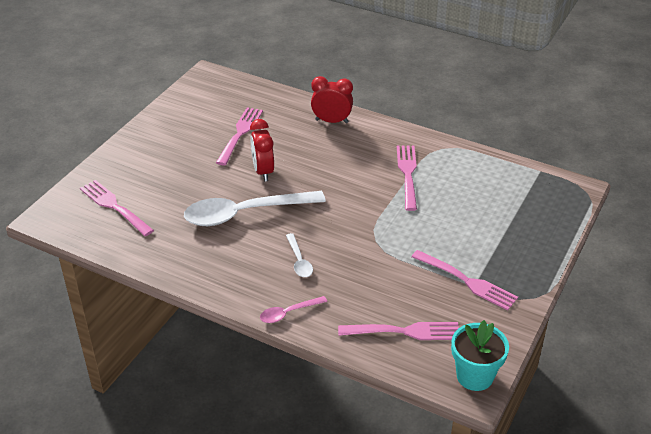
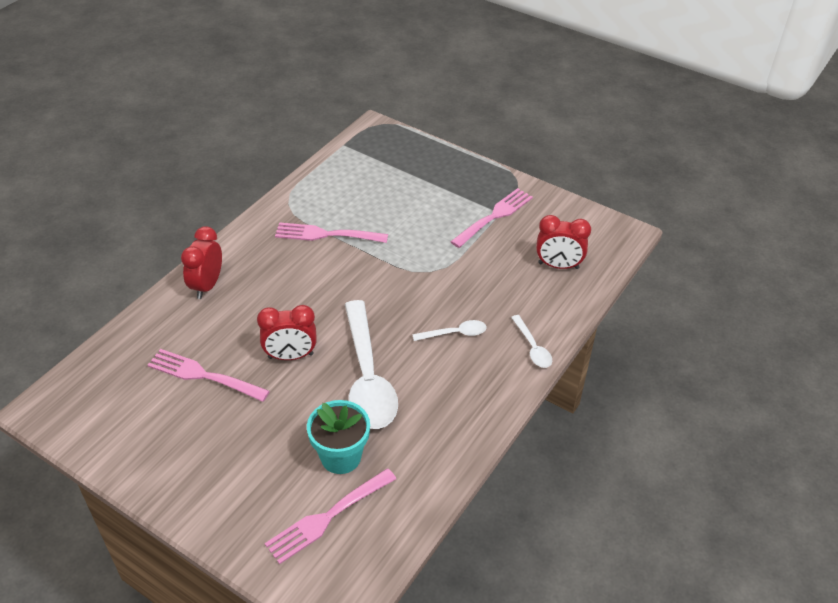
camera: 85 degrees left, 5 degrees up
(288, 313) = (532, 347): pink spoon -> white spoon
(404, 331) = (558, 265): pink fork -> red clock
(474, 376) = (610, 229): turquoise flower pot -> turquoise flower pot (341, 457)

